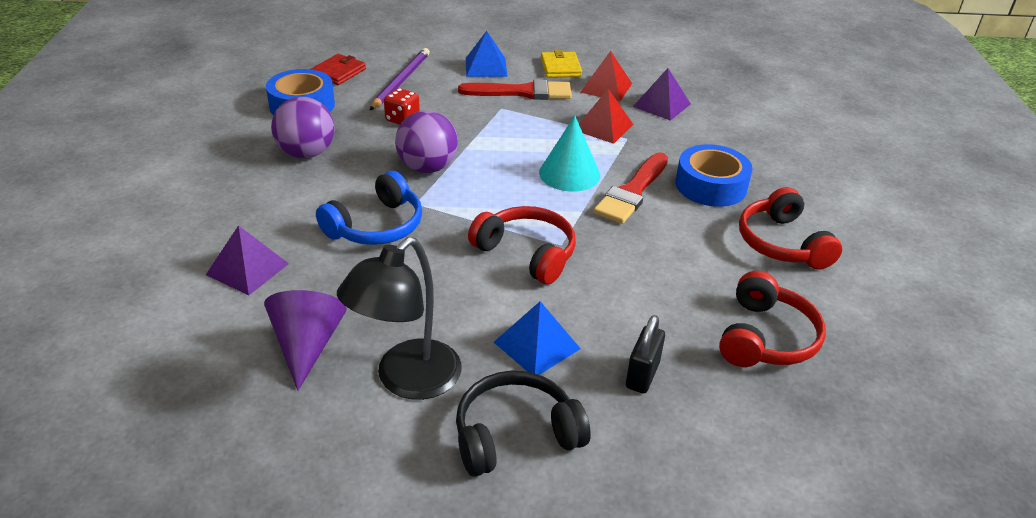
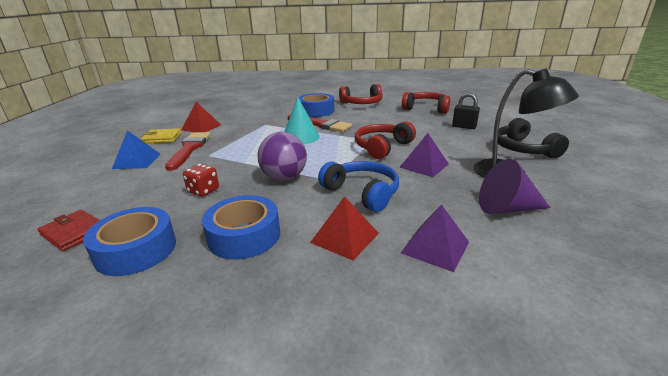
camera: 85 degrees left, 10 degrees down
(306, 153) = (244, 236): purple ball -> blue tape
(400, 81) = (130, 195): purple pencil -> none
(537, 345) = (458, 145): blue pyramid -> none
(603, 127) = (250, 129): red pyramid -> red pyramid (344, 237)
(661, 105) = (232, 116): purple pyramid -> purple pyramid (424, 165)

